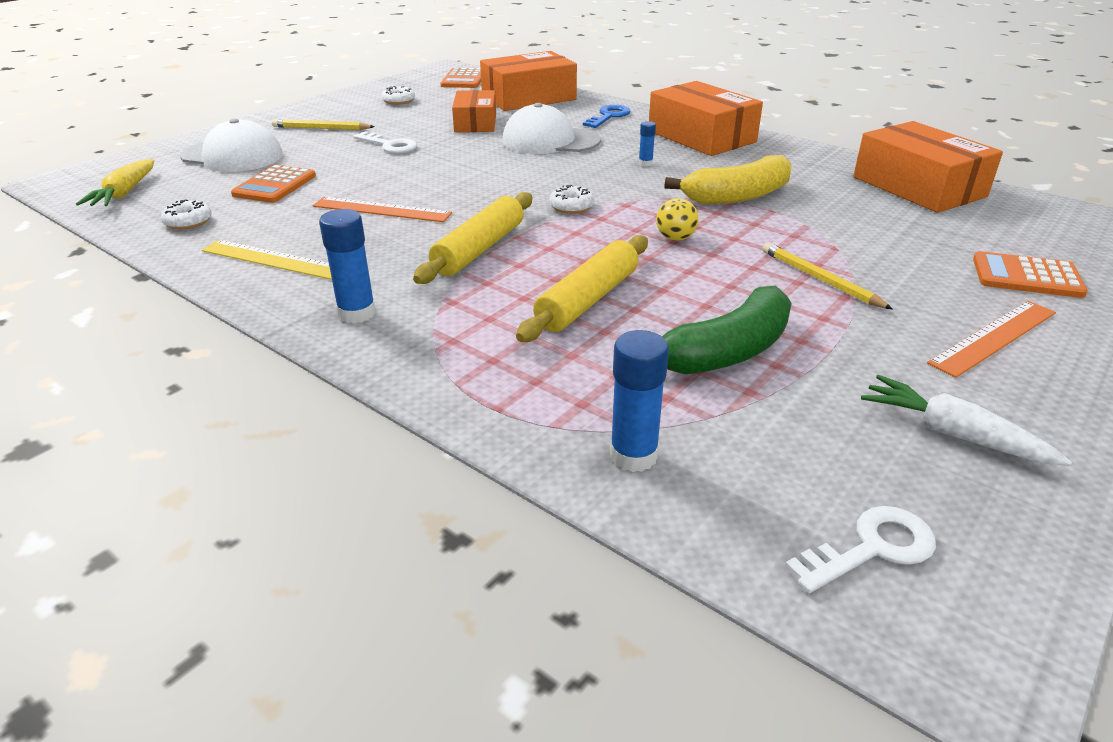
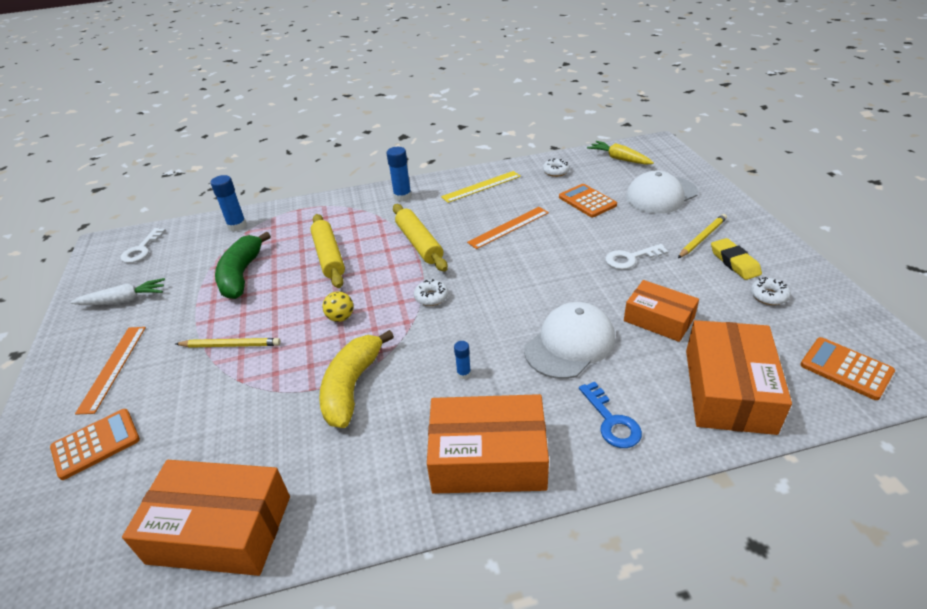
camera: 130 degrees right, 5 degrees up
(356, 114) = (734, 262): none -> yellow eraser

